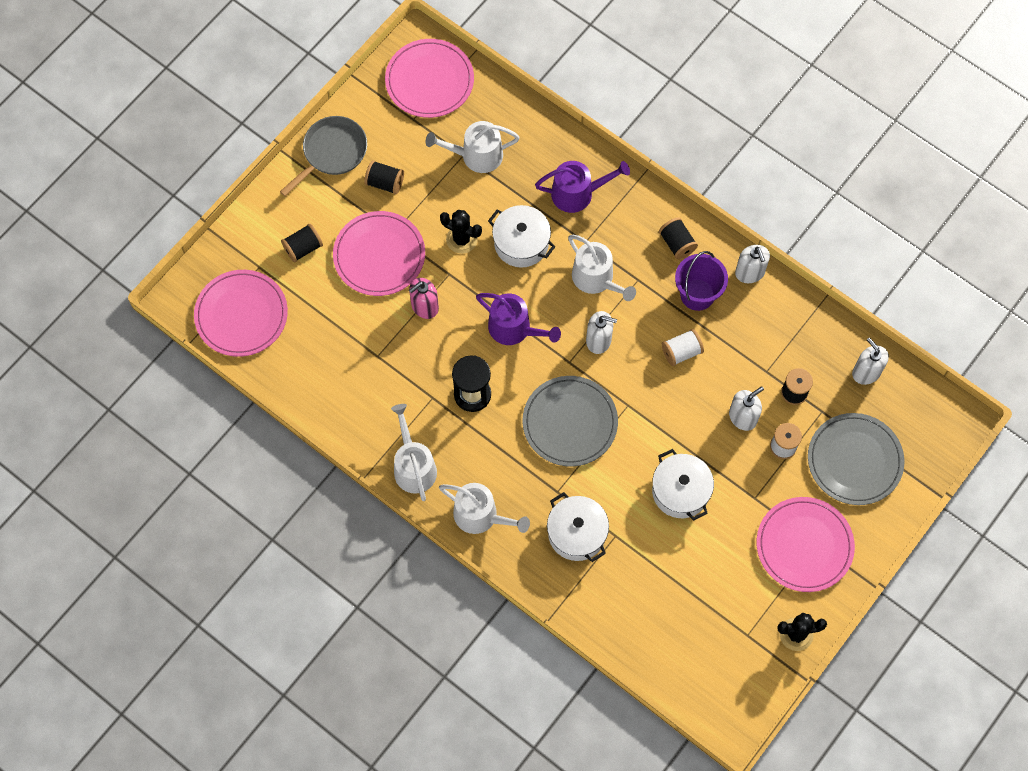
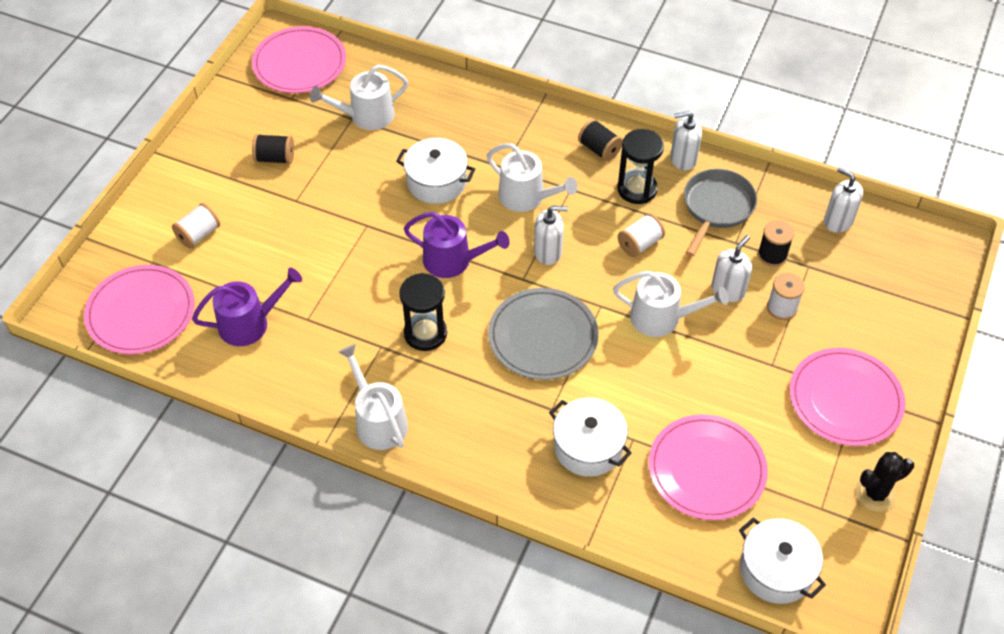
camera: 15 degrees left, 15 degrees down
(303, 248) = (198, 234): black spool -> white spool
(332, 153) = (211, 143): grey pan -> grey pan (716, 208)
(379, 255) = (285, 224): pink plate -> pink plate (706, 469)
(424, 306) = (348, 260): pink soap dispenser -> none
(461, 239) = (371, 191): black cactus -> none
(480, 516) = (471, 454): white watering can -> white watering can (661, 318)
(577, 193) = (482, 127): purple watering can -> purple watering can (250, 323)
(680, 491) = (689, 377): white pot -> white pot (776, 570)
(697, 294) = (637, 189): purple bucket -> black hourglass
(750, 272) = (683, 159): white soap dispenser -> white soap dispenser turned 120 degrees clockwise
(854, 460) = (862, 304): grey plate -> none

